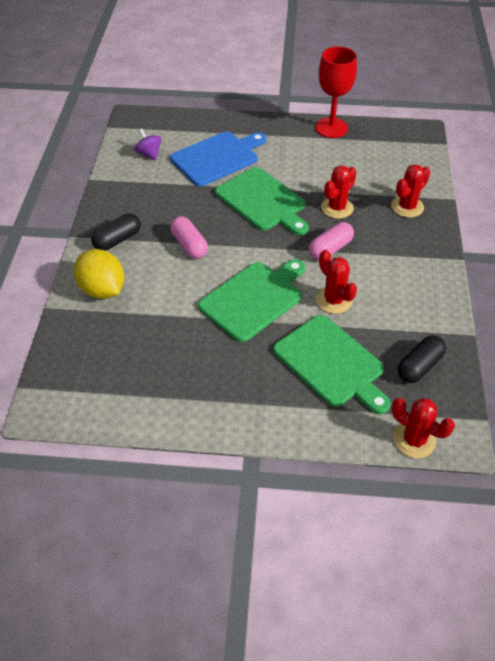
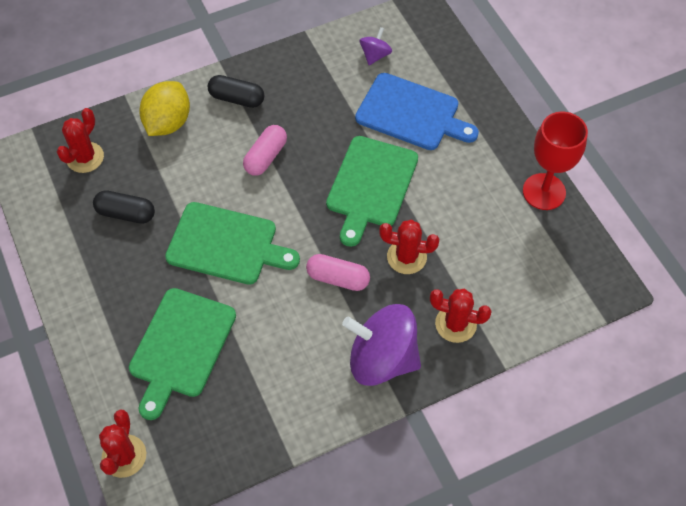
camera: 60 degrees right, 10 degrees up
(334, 300) = (265, 313): red cactus -> red cactus (85, 157)
(413, 253) = (382, 359): none -> purple spinning top
(419, 366) = (219, 427): black capsule -> black capsule (126, 213)

